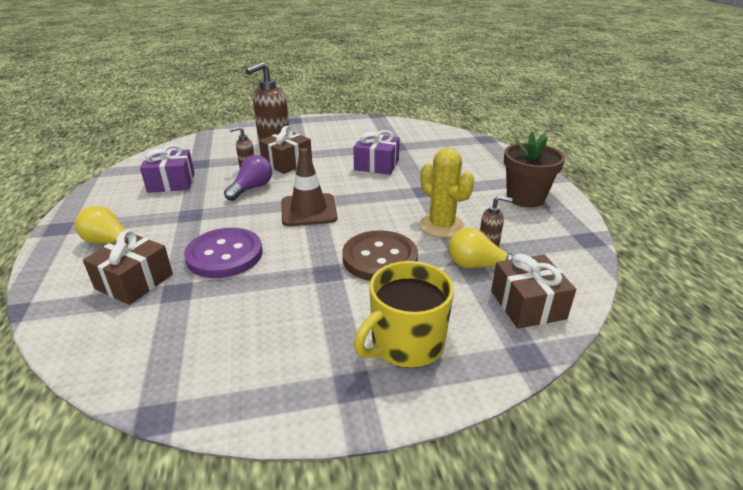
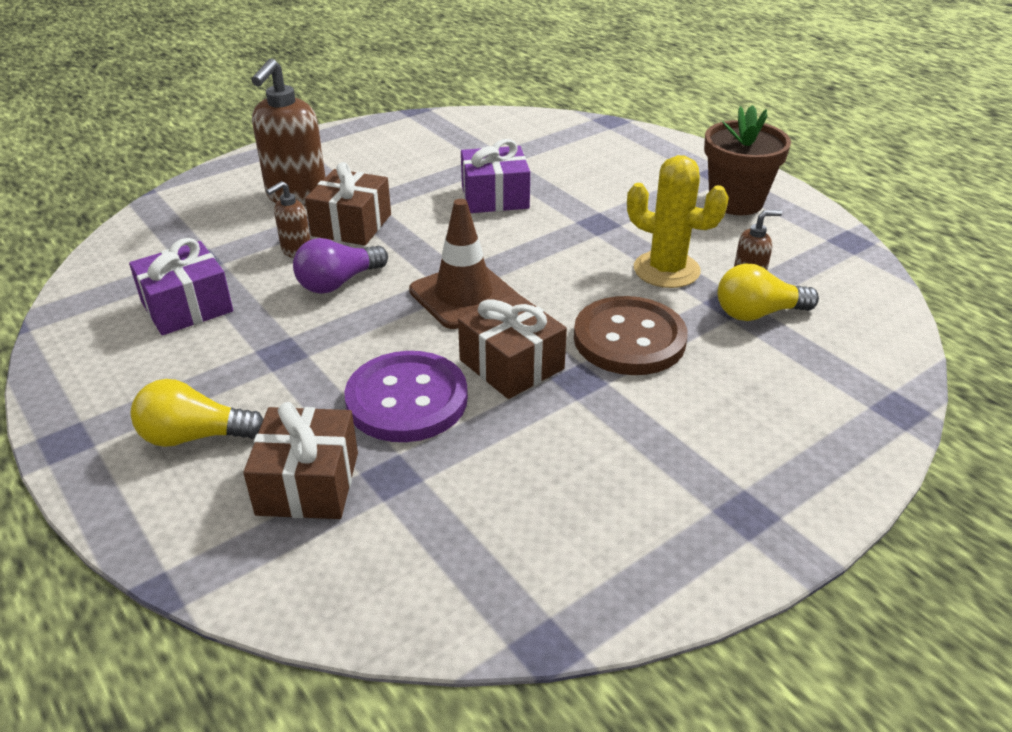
camera: 25 degrees left, 5 degrees up
(252, 188) = (338, 282): purple light bulb -> purple light bulb turned 135 degrees counterclockwise
(406, 344) = (761, 441): yellow mug -> none
(527, 305) = (852, 347): brown gift -> brown gift (511, 364)

